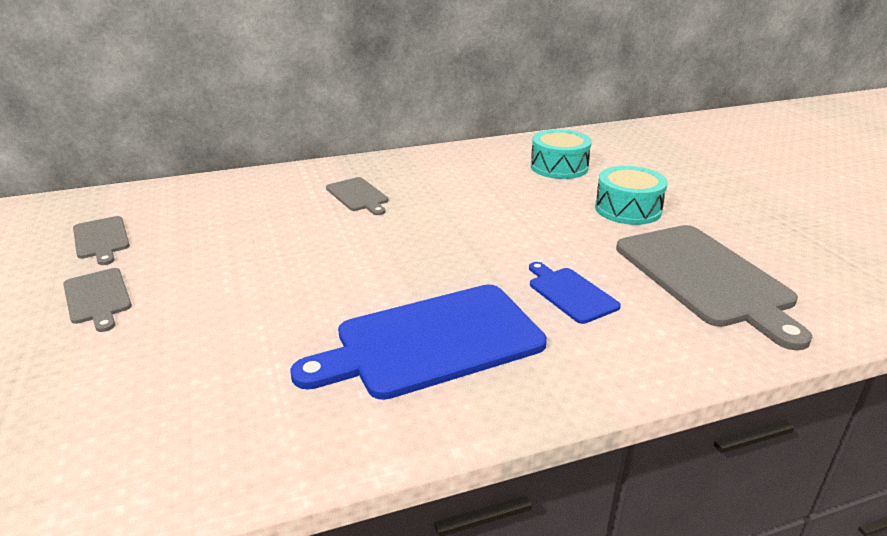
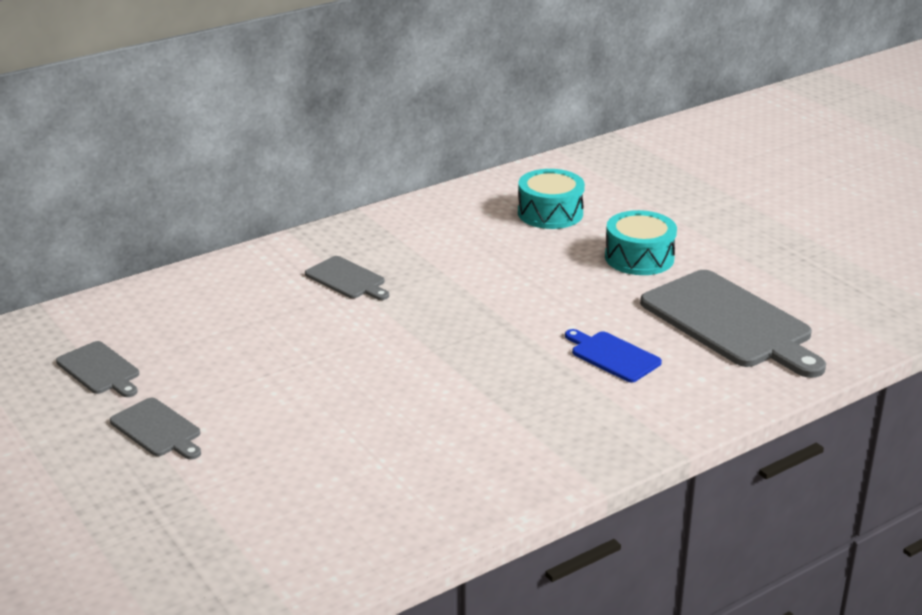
camera: 15 degrees left, 0 degrees up
(431, 341) = (507, 418): blue cutting board -> none

